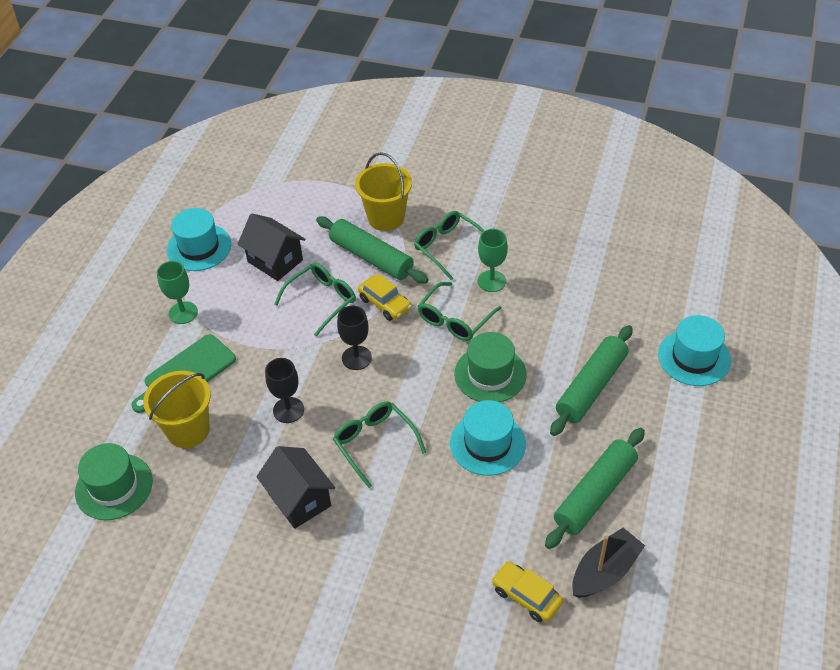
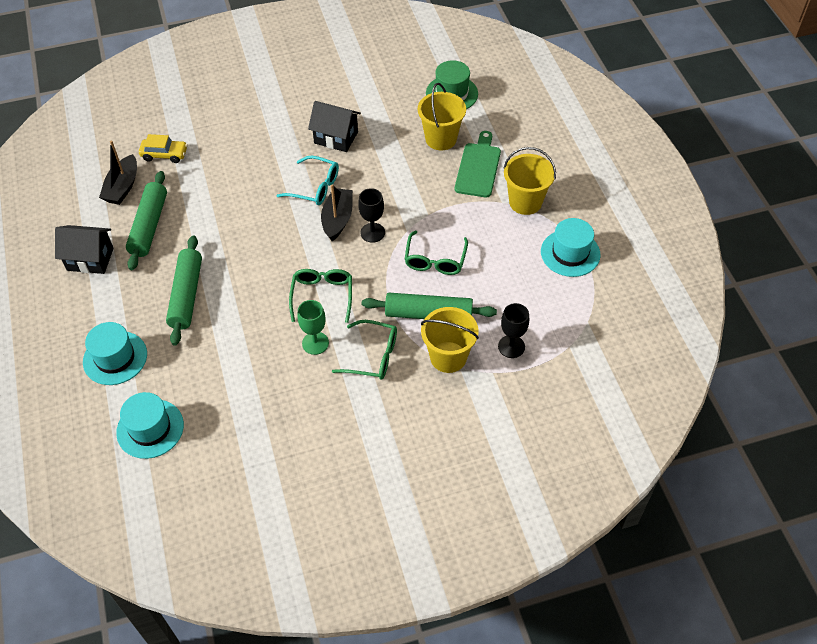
camera: 145 degrees right, 5 degrees up
(183, 313) = (525, 202): green goblet -> yellow bucket
(275, 261) = (501, 272): black house -> black house (90, 259)
(288, 410) = (388, 179): black goblet -> black goblet (511, 346)
(374, 443) = (315, 187): green glasses -> turquoise glasses
(380, 391) = (337, 219): none -> black boat
(385, 303) = (385, 281): yellow car -> none
(487, 443) = (239, 222): turquoise hat -> turquoise hat (150, 428)
(490, 374) = (267, 268): green hat -> none

